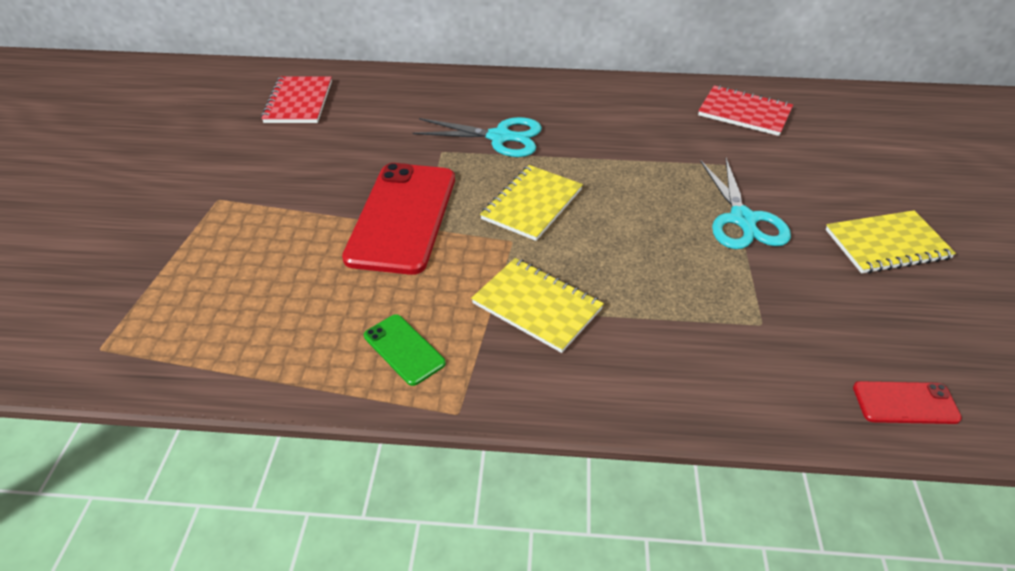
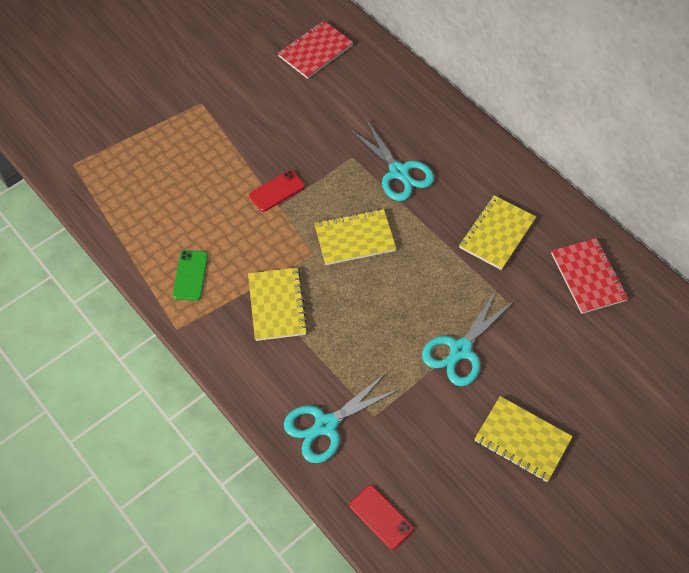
camera: 45 degrees right, 15 degrees up
(402, 217) = (277, 191): red phone -> red phone, size x0.46
(640, 128) = (496, 233): none -> yellow notebook
(737, 369) = (326, 425): none -> turquoise scissors

